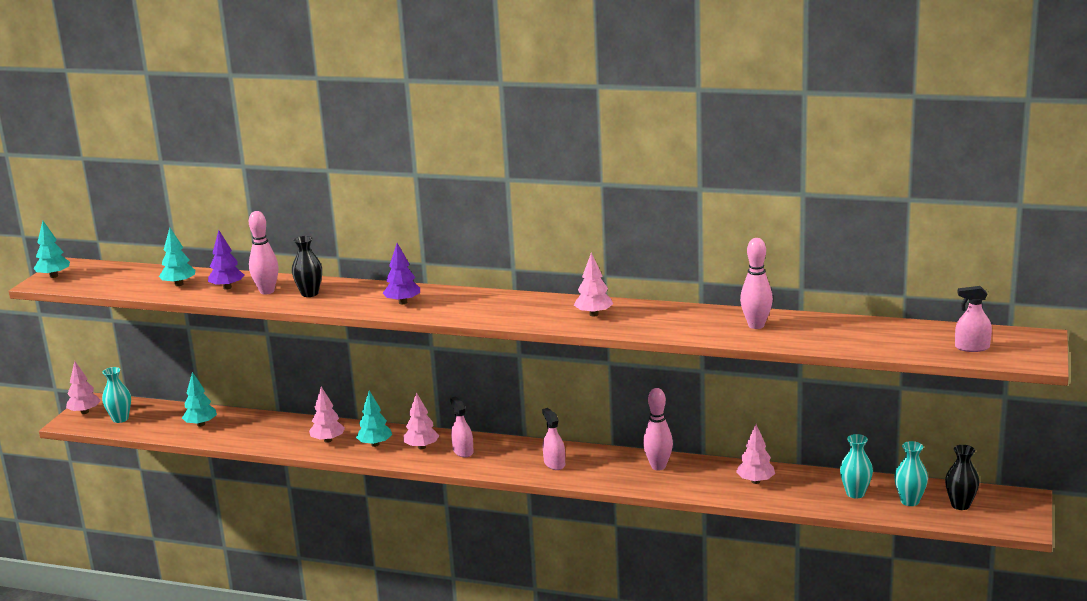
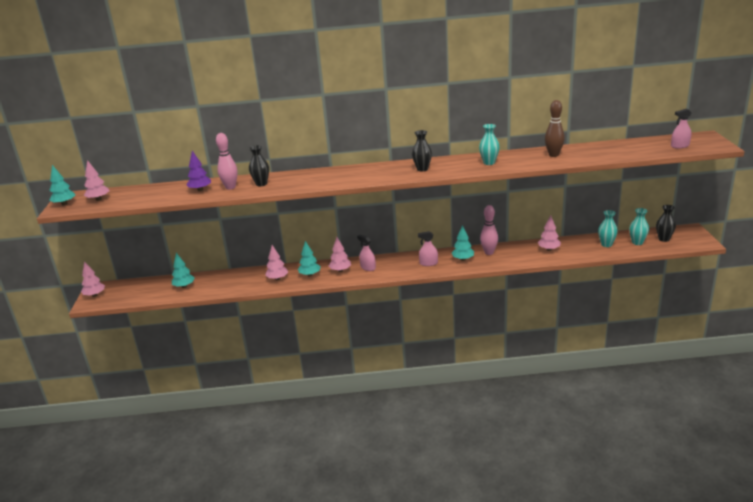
camera: 20 degrees left, 5 degrees up
(120, 419) = (124, 294): turquoise vase -> turquoise vase (489, 163)
(179, 284) = (163, 193): turquoise tree -> turquoise tree (463, 259)
(403, 302) = (328, 178): purple tree -> none
(542, 312) = (422, 169): none -> black vase
(554, 464) = (428, 263): pink spray bottle -> pink spray bottle turned 45 degrees counterclockwise
(594, 314) = (454, 165): pink tree -> pink tree (98, 199)
(756, 325) = (553, 155): pink bowling pin -> brown bowling pin

